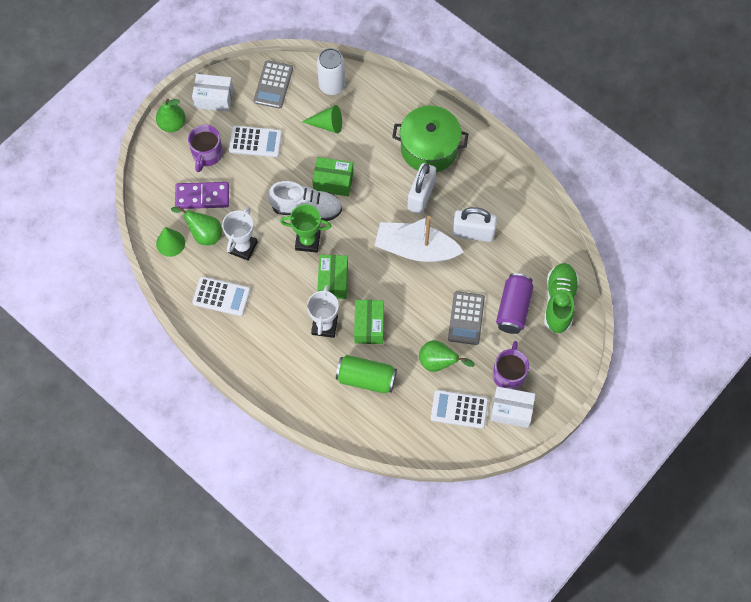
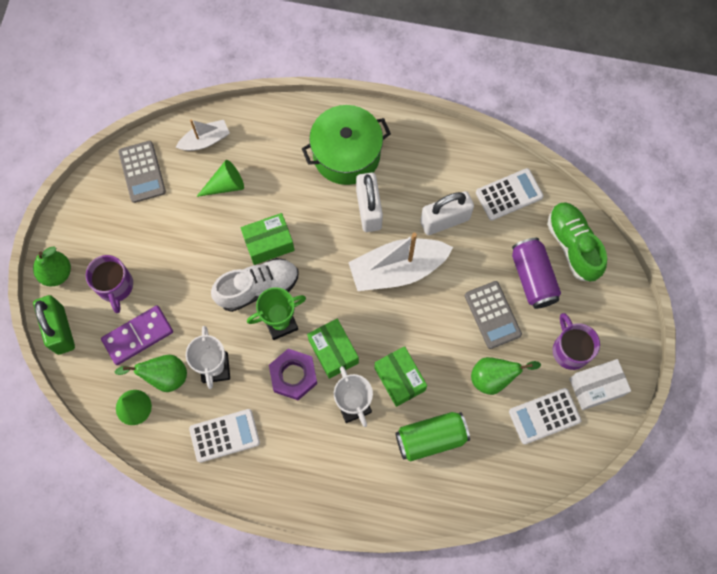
camera: 30 degrees left, 5 degrees up
(152, 164) = (60, 330): none -> green padlock
(214, 98) = (86, 220): white box -> none
(255, 142) = (160, 244): white calculator -> white calculator (509, 194)
(294, 282) = (293, 376): none -> purple nut
(332, 85) = (205, 140): white can -> white boat

